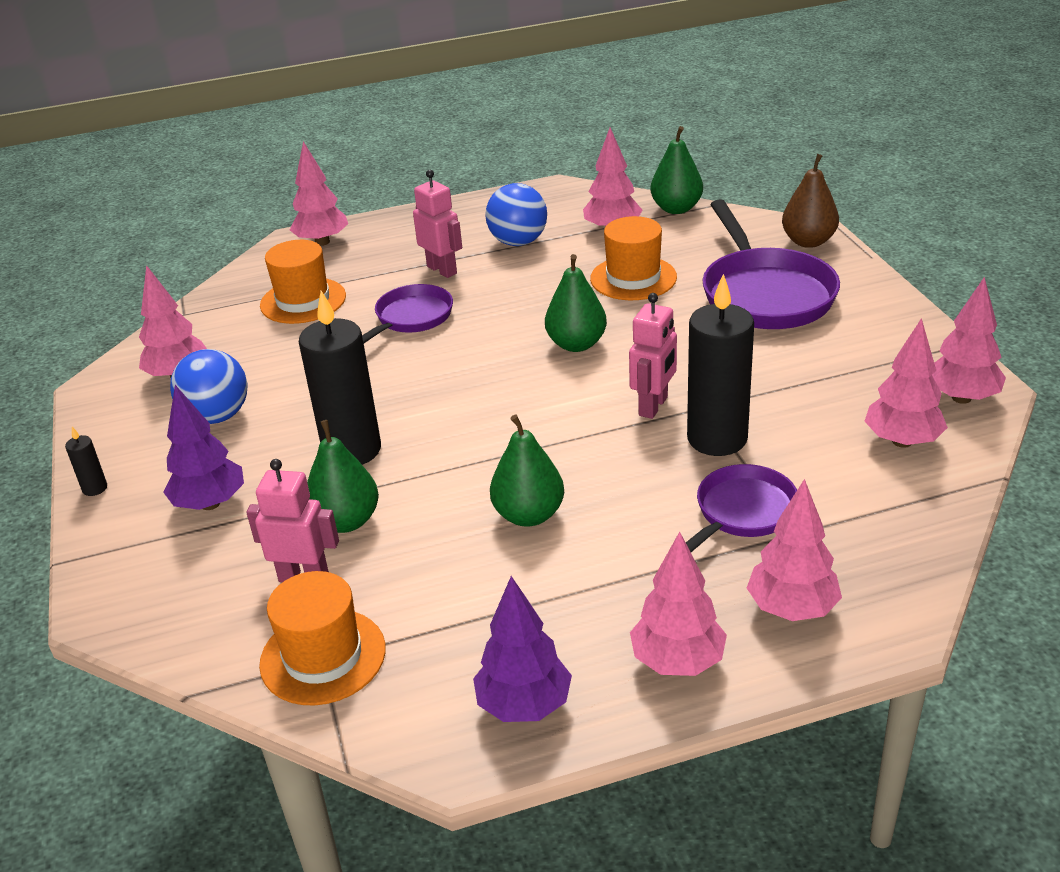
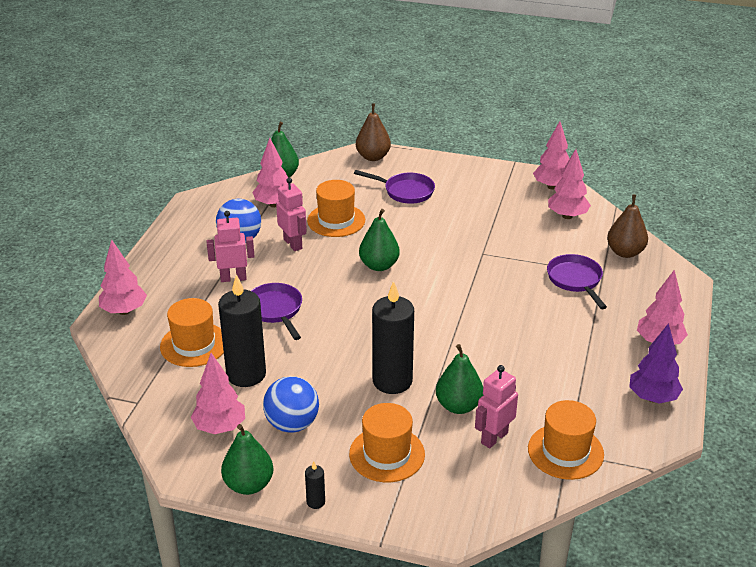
camera: 60 degrees left, 0 degrees up
(210, 503) = (387, 454): purple tree -> orange hat
(529, 515) = (515, 342): green pear -> green pear (248, 485)
(654, 406) = (465, 267): pink robot -> pink robot (293, 244)
(717, 439) = (512, 261): black candle -> black candle (246, 374)
(765, 294) = (405, 191): purple pan -> purple pan, size x0.59
(791, 609) = (651, 297): pink tree -> none
(883, 535) = (625, 252): none -> brown pear

